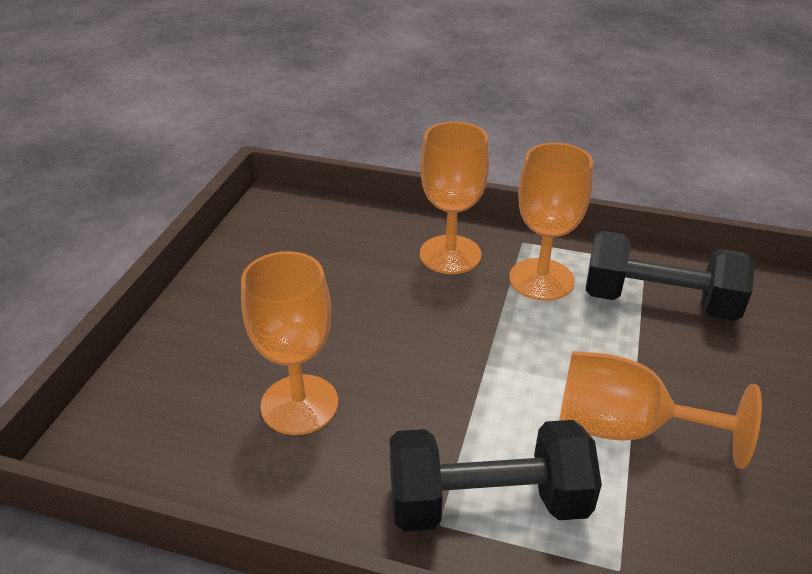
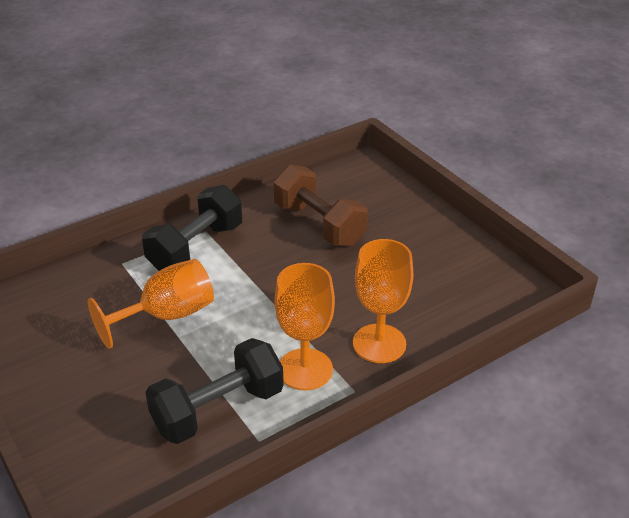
camera: 130 degrees right, 0 degrees up
(299, 404) = (319, 224): orange goblet -> brown dumbbell

